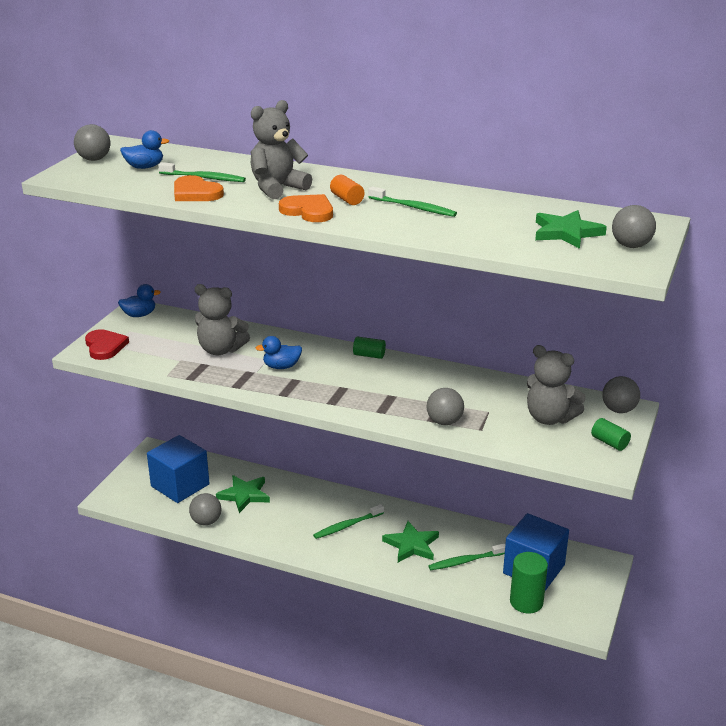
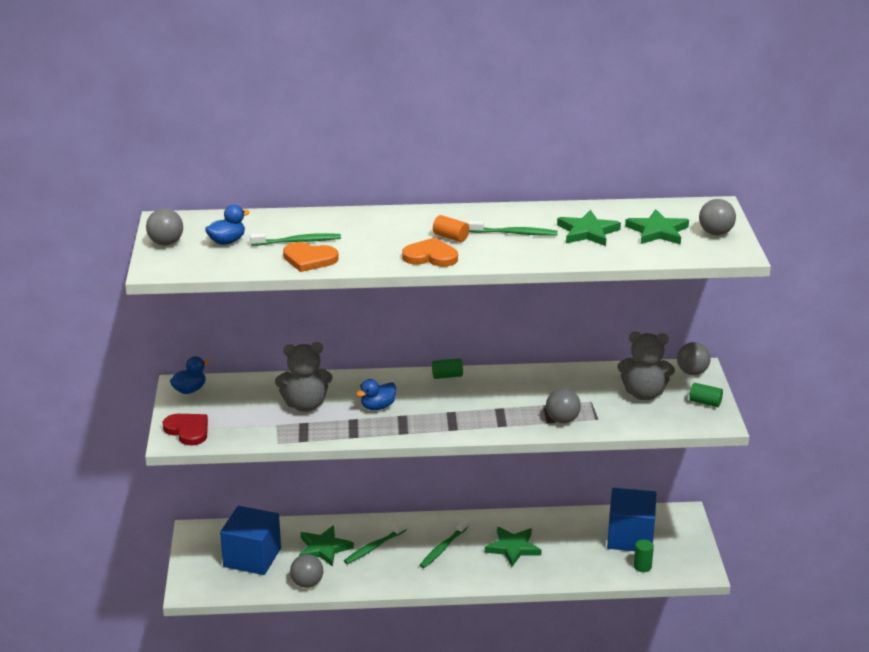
camera: 25 degrees left, 0 degrees up
(277, 188) = (377, 238): grey teddy bear -> none
(465, 561) = (569, 548): green toothbrush -> green toothbrush (374, 547)
(490, 220) = (587, 232): none -> green star
(526, 602) = (642, 566): green cylinder -> green cylinder, size x0.58

